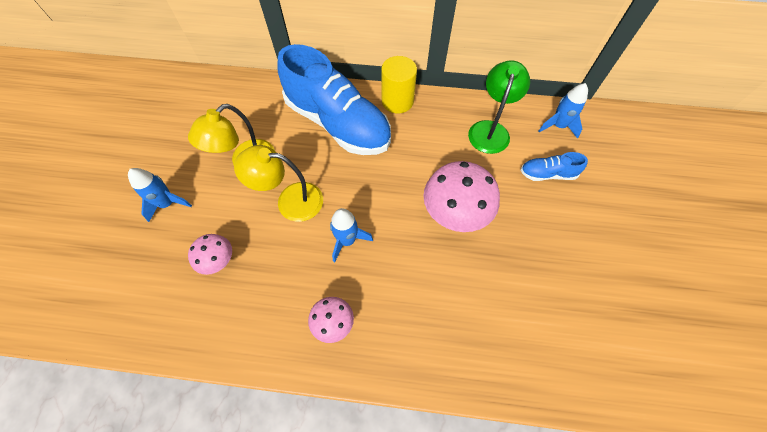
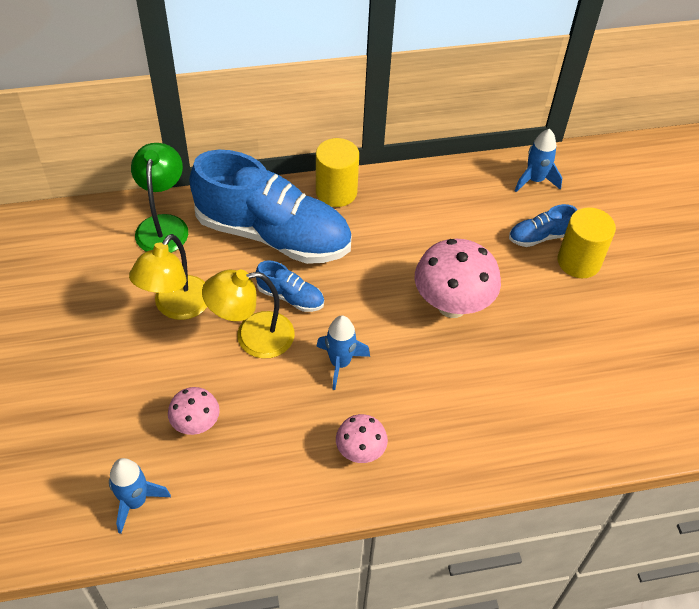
camera: 20 degrees left, 10 degrees down
(168, 204) = (98, 378): blue rocket -> blue rocket (135, 502)
(331, 176) = (290, 297): none -> blue shoe
(490, 130) = (459, 201): green lamp -> green lamp (163, 225)
(574, 203) = (579, 261): none -> yellow cylinder

